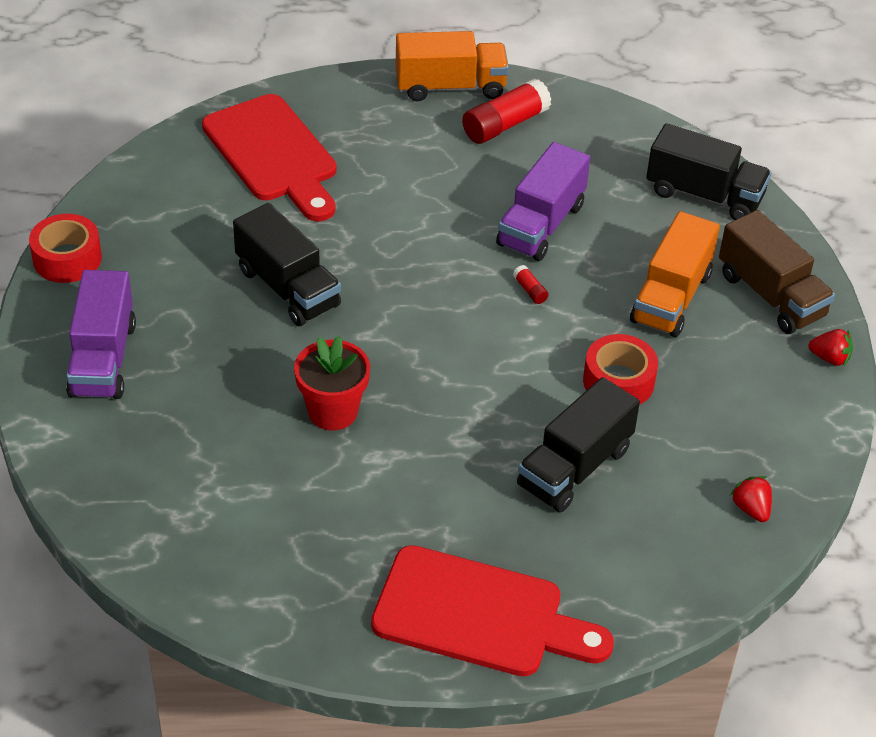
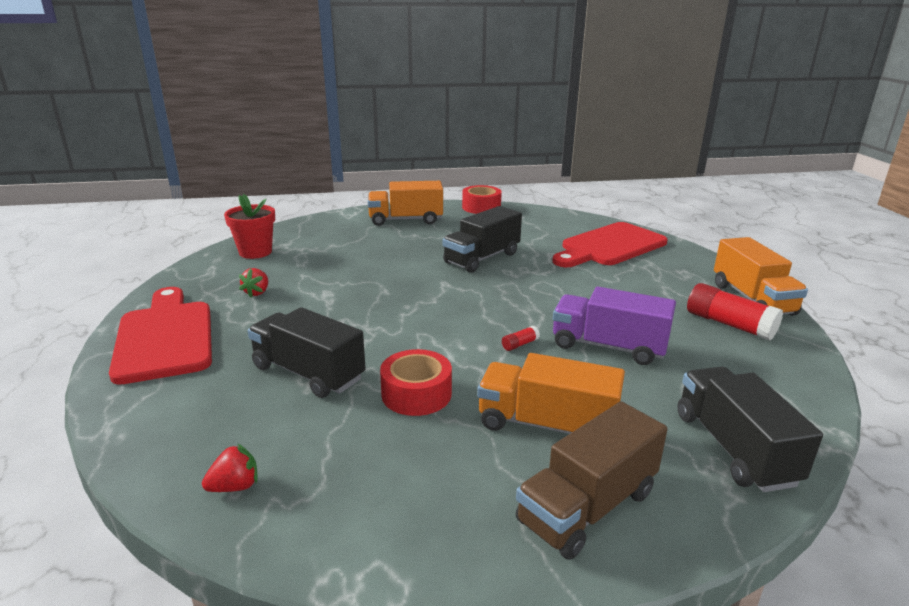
camera: 85 degrees right, 20 degrees down
(103, 359) = (406, 220): purple truck -> orange truck
(332, 411) = (369, 278): red flower pot -> red flower pot (255, 252)
(478, 615) = (165, 337): red cutting board -> red cutting board turned 150 degrees clockwise
(704, 195) = (733, 448): black truck -> black truck turned 150 degrees clockwise
(830, 358) = (489, 568): red strawberry -> red strawberry (257, 292)

